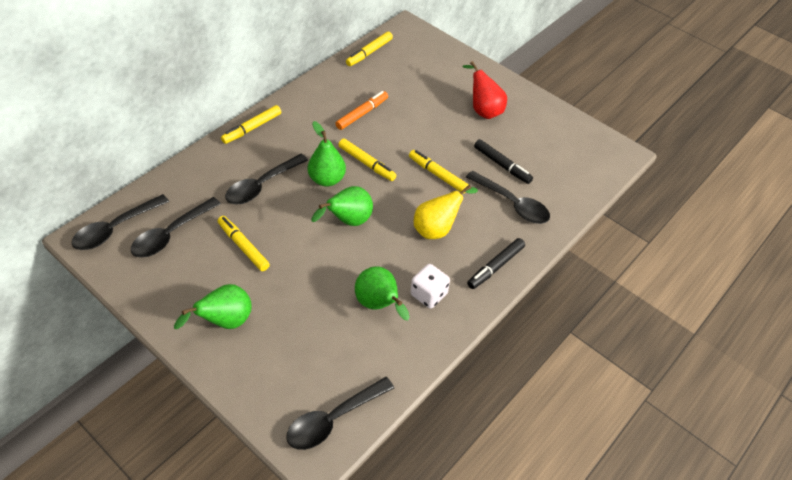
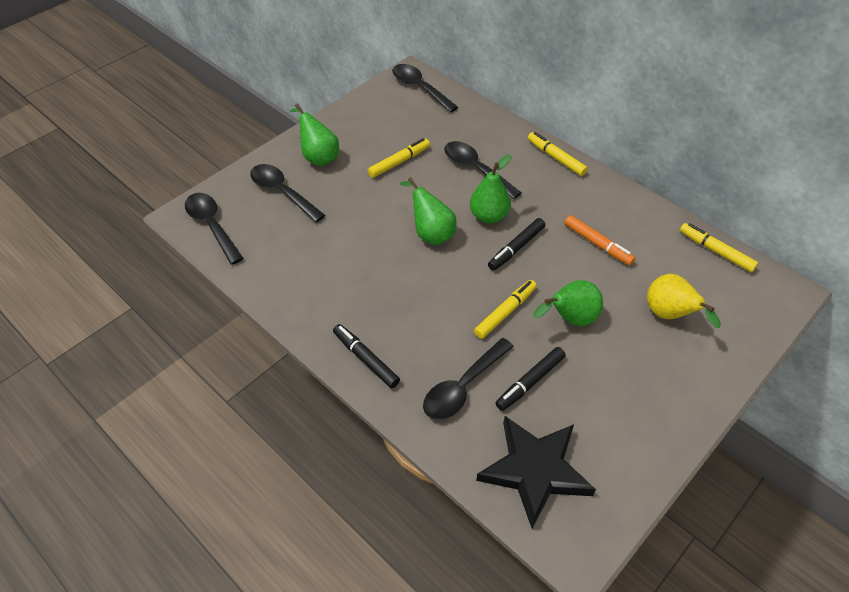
camera: 95 degrees right, 0 degrees up
(171, 234) = (413, 118): black spoon -> black spoon (282, 192)
(367, 163) = (516, 248): yellow marker -> black marker
(379, 305) = (324, 256): green pear -> green pear (569, 319)
(428, 294) = (333, 296): white dice -> none
(437, 229) = (421, 308): yellow pear -> yellow pear (669, 315)
(483, 110) = (633, 370): red pear -> none
(573, 168) = (535, 470): none -> black star

